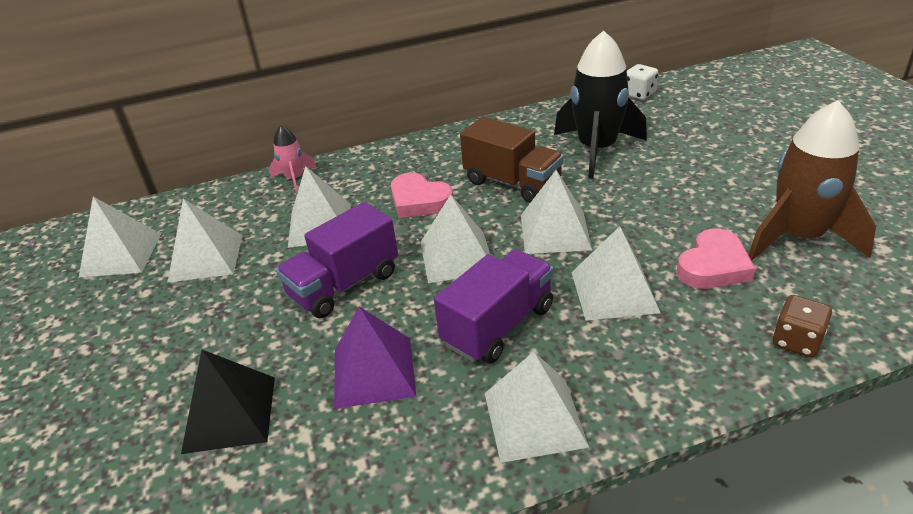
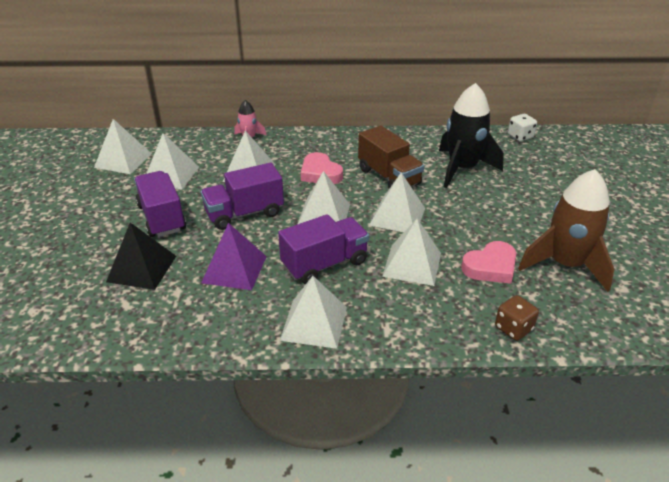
camera: 15 degrees right, 0 degrees up
(223, 325) = (162, 218): none -> purple truck

